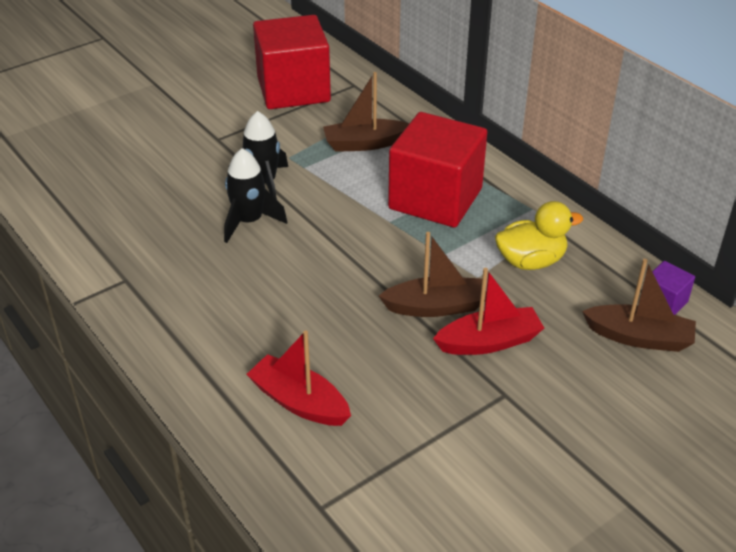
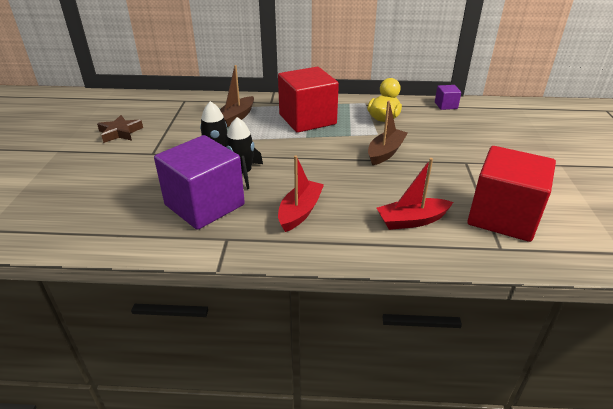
camera: 50 degrees left, 5 degrees down
(165, 231) = (204, 205): none -> purple cube
(231, 93) = (120, 132): none -> brown star
(293, 90) = (155, 115): red cube -> red cube (503, 216)
(489, 342) = (426, 150): red boat -> red boat (300, 212)
(639, 337) = (461, 119): brown boat -> none

